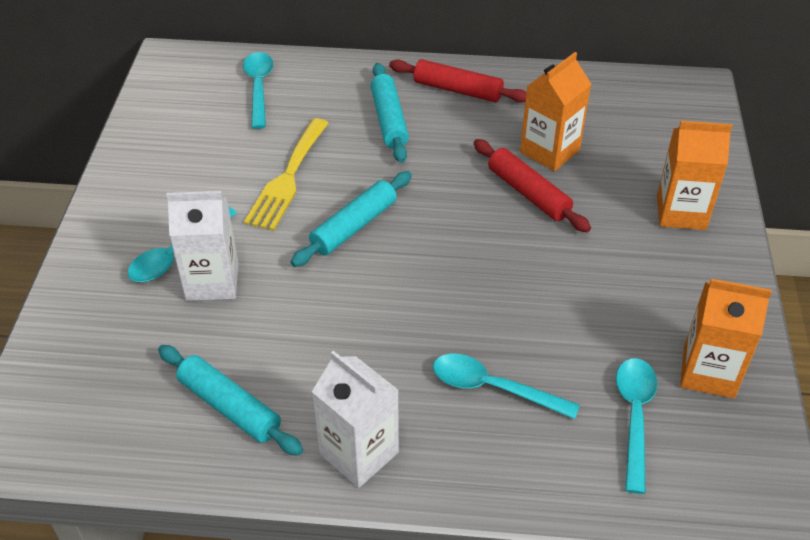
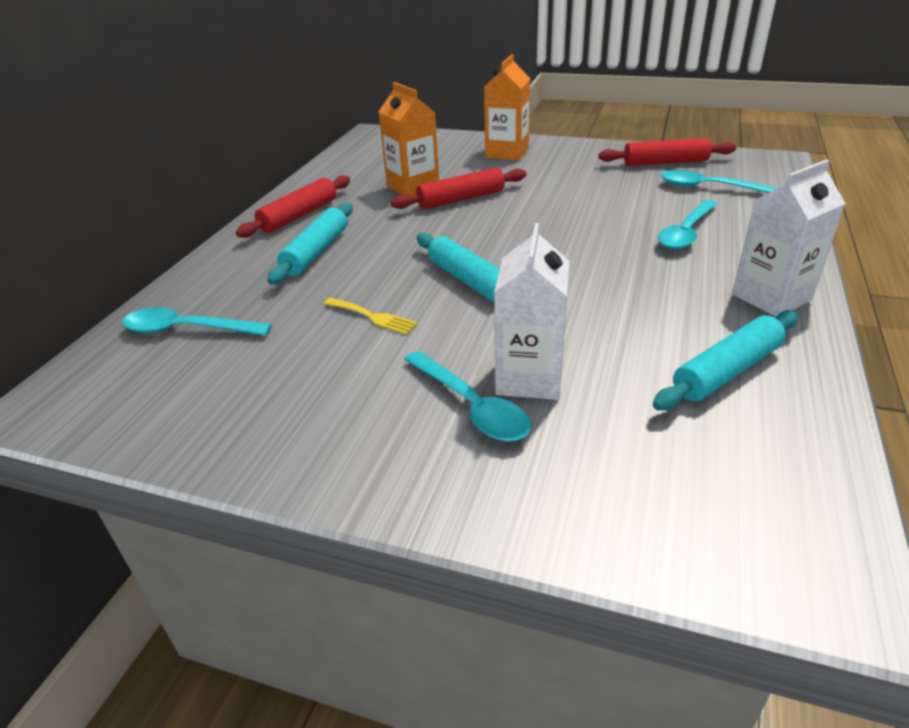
camera: 75 degrees left, 10 degrees down
(287, 178) = (373, 317): yellow fork -> yellow fork, size x0.54
(388, 120) = (316, 252): turquoise rolling pin -> turquoise rolling pin turned 75 degrees counterclockwise
(708, 372) = (665, 162): orange carton -> red rolling pin

